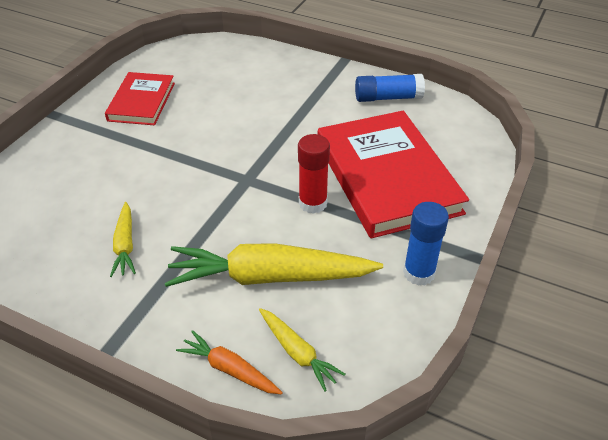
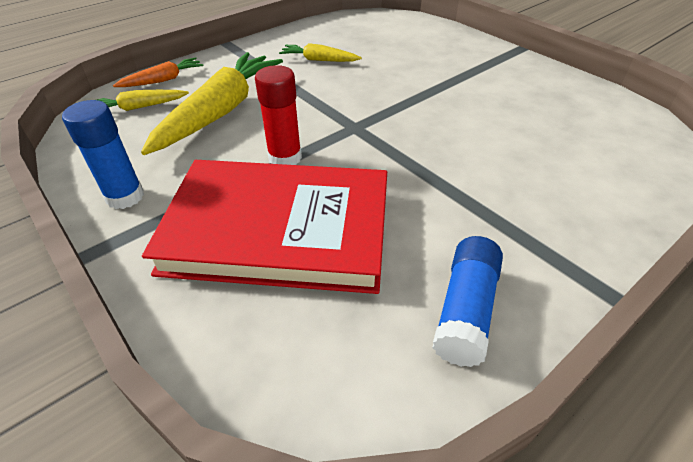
camera: 115 degrees right, 0 degrees up
(141, 102) = (528, 90): red book -> none

